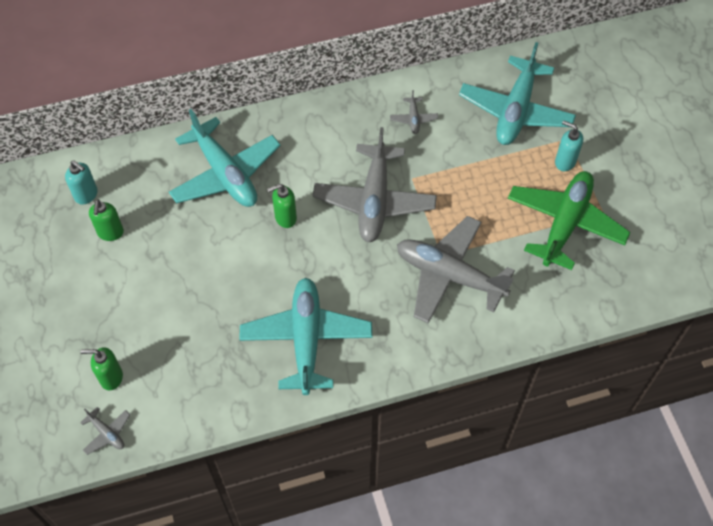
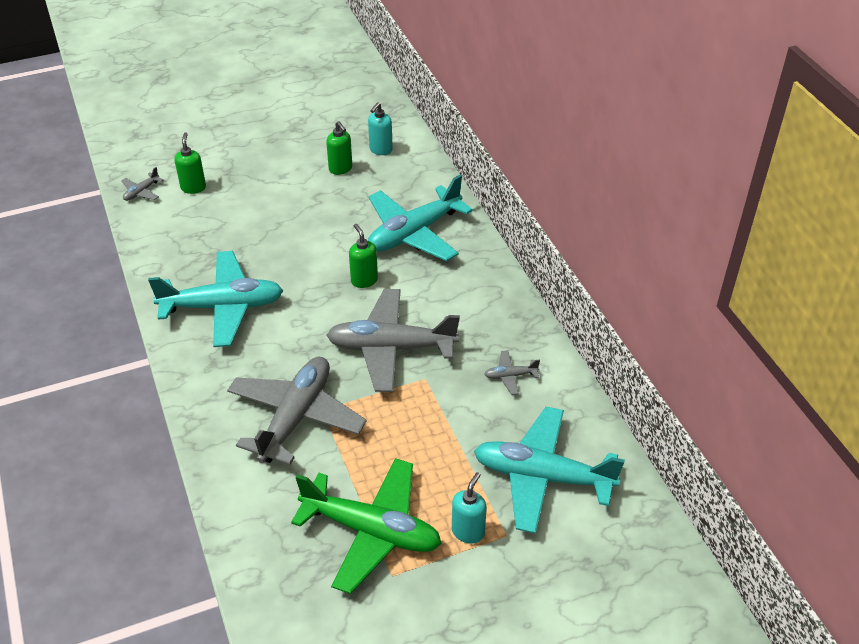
camera: 85 degrees right, 15 degrees down
(110, 233) = (340, 169): green soap dispenser -> green soap dispenser turned 120 degrees counterclockwise

